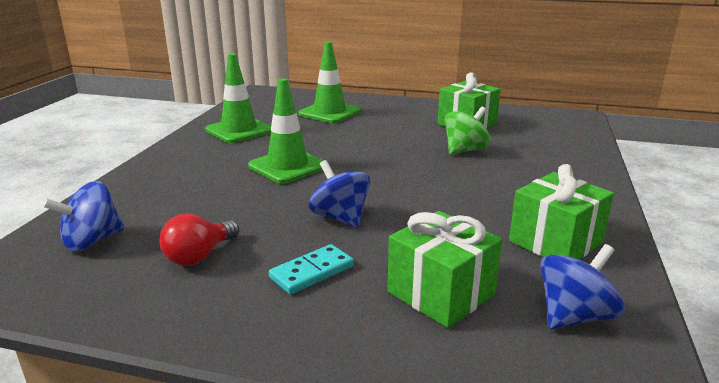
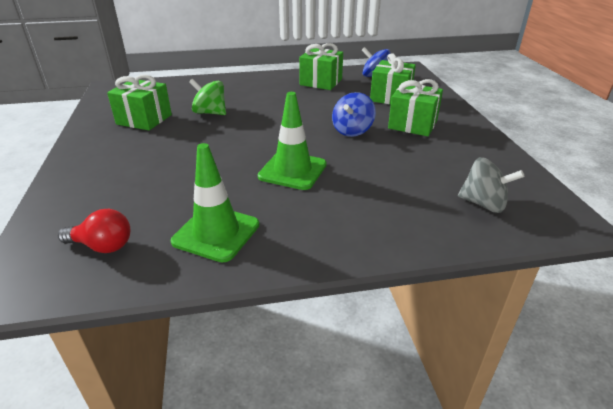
camera: 115 degrees left, 10 degrees up
(92, 241) = (483, 204): blue spinning top -> grey spinning top
(199, 256) = (442, 158): red light bulb -> red light bulb (103, 246)
(312, 272) = (412, 124): turquoise domino -> green gift
(329, 112) = (126, 192): green traffic cone -> none

